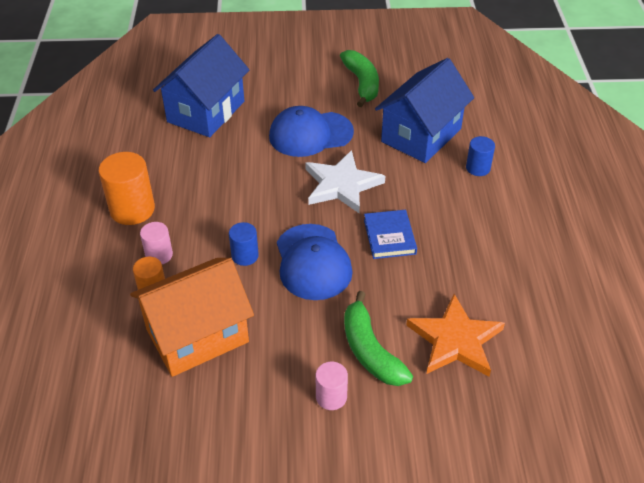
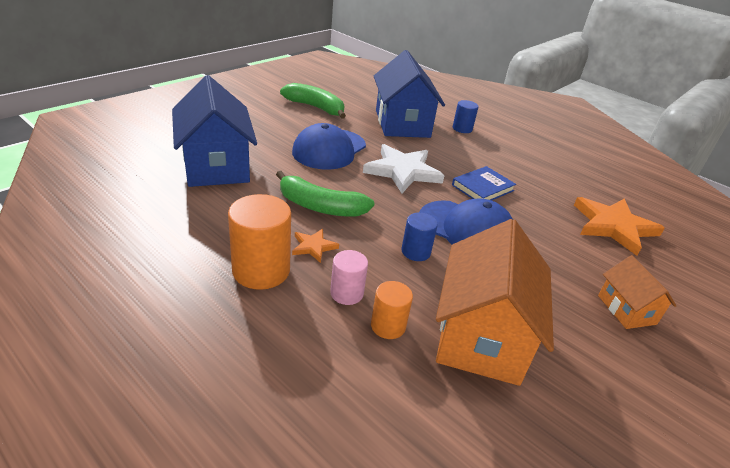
camera: 50 degrees left, 10 degrees down
(183, 211) = (313, 247): none -> orange star
(331, 397) = (626, 310): pink cylinder -> orange house
(370, 350) = (591, 263): green banana -> green banana (320, 207)
(389, 236) = (482, 188): blue book -> blue book turned 75 degrees counterclockwise

